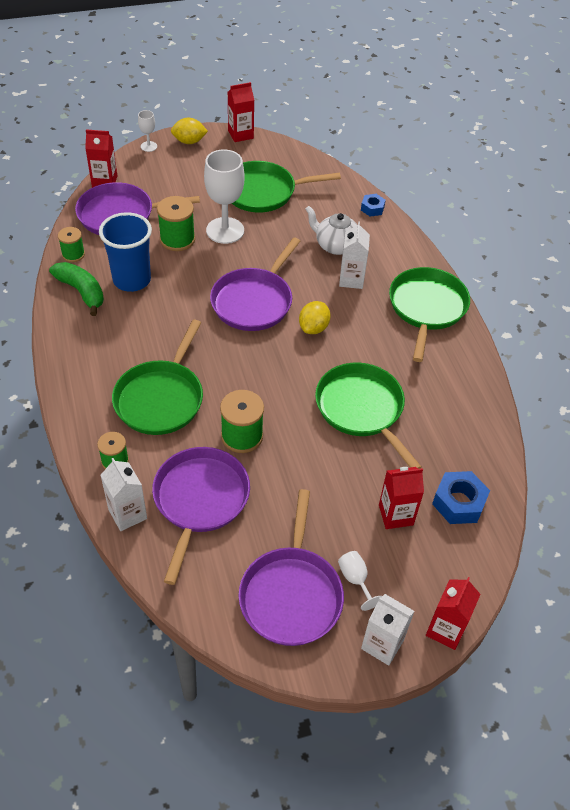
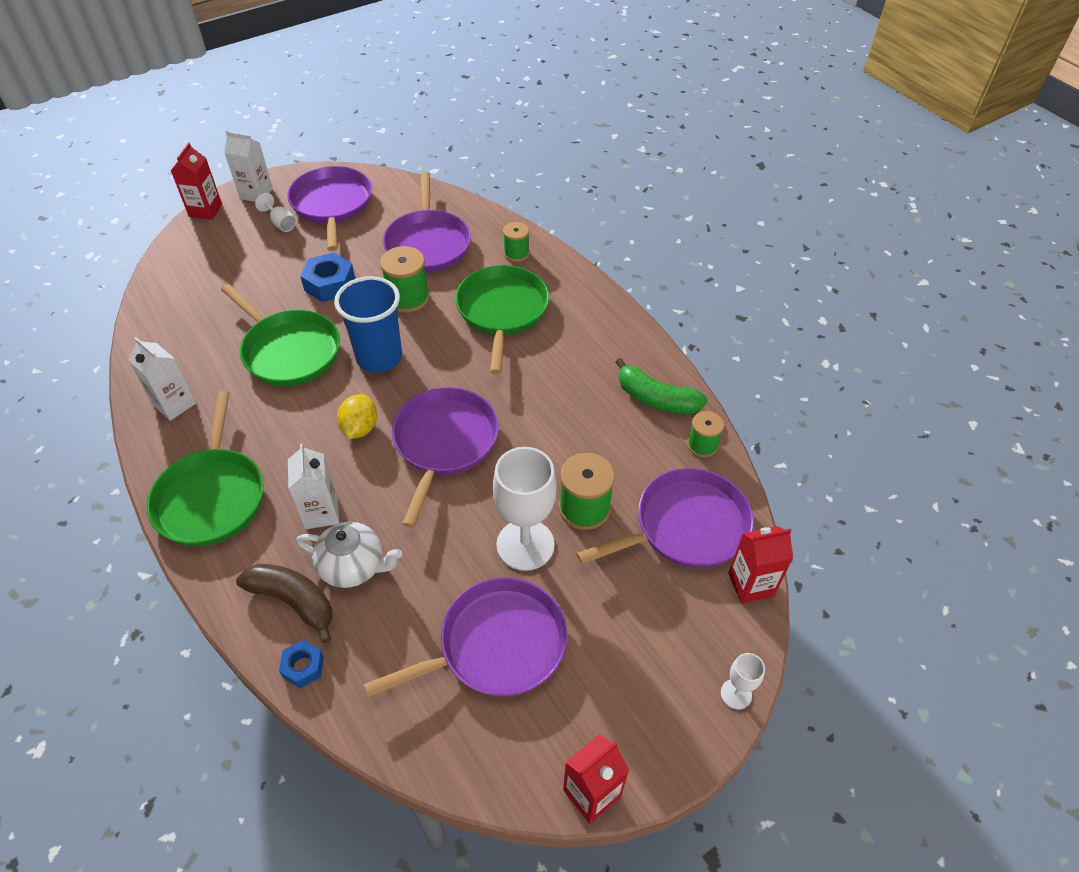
camera: 165 degrees right, 0 degrees up
(127, 514) = (484, 222): white carton -> white carton (174, 404)
(132, 280) = (608, 430): blue cup -> blue cup (379, 357)
(189, 141) = (675, 734): yellow lemon -> none
(263, 192) = (496, 645): green pan -> purple pan
(375, 238) = (294, 601): none -> brown banana
(396, 515) = (248, 271): red carton -> none
(458, 502) = (187, 293): blue nut -> blue nut (330, 284)

